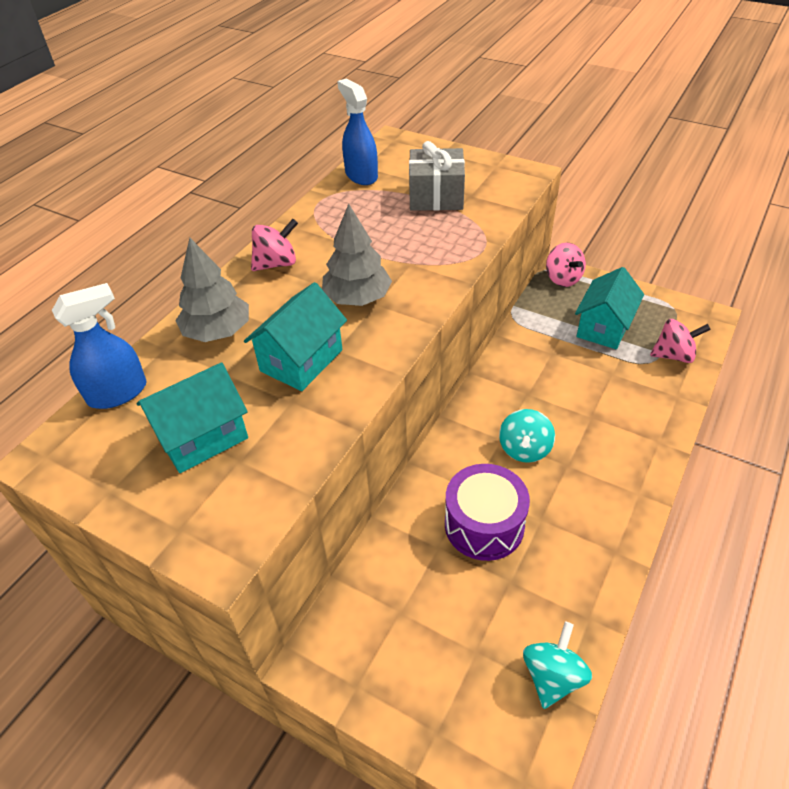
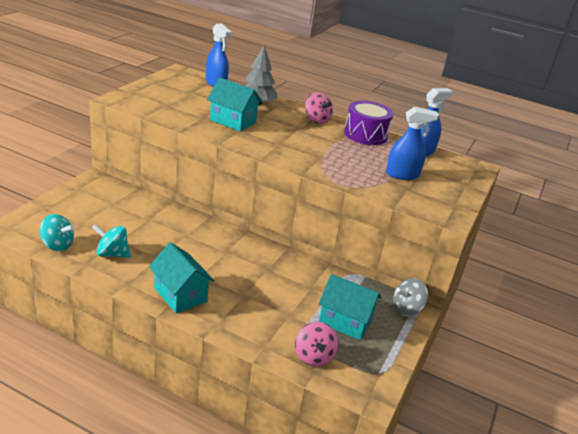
camera: 80 degrees right, 15 degrees down
(202, 437) = (184, 98): turquoise house -> turquoise house (180, 294)
(357, 298) = (285, 139): grey tree -> none
(436, 196) = (402, 175): grey gift -> blue spray bottle
(484, 525) = (160, 236): purple drum -> purple drum (365, 134)
(524, 449) = (216, 259): turquoise spinning top -> turquoise spinning top (112, 254)
(562, 279) = (406, 309): pink spinning top -> grey spinning top

